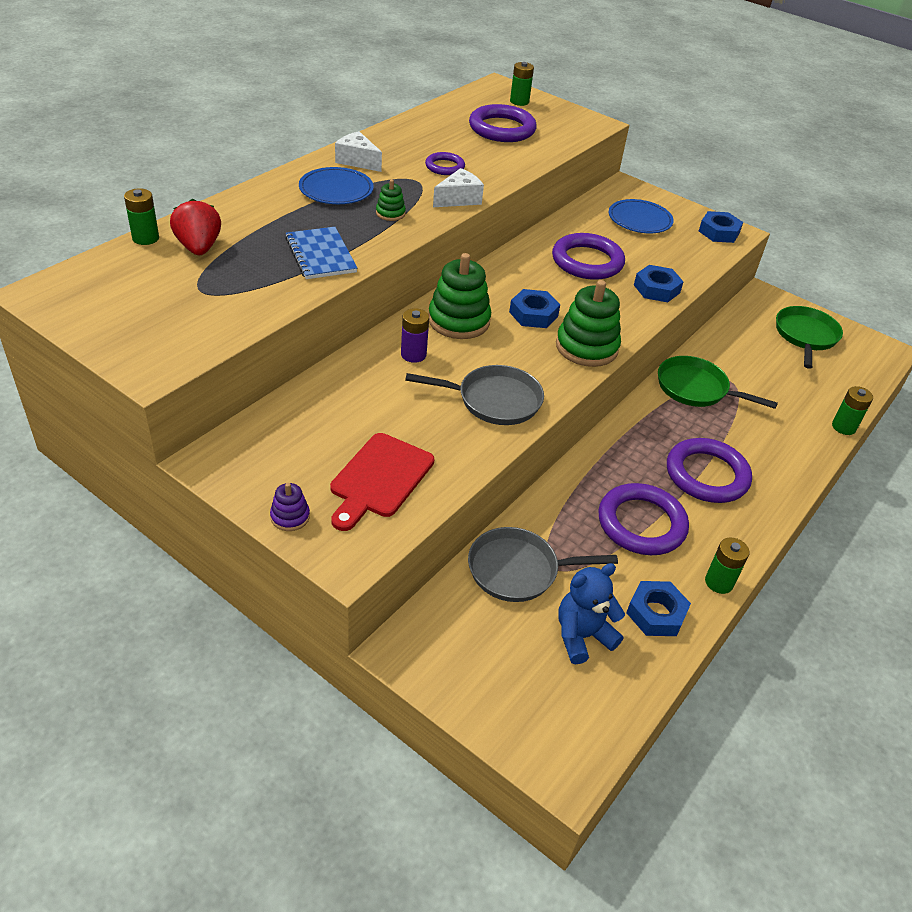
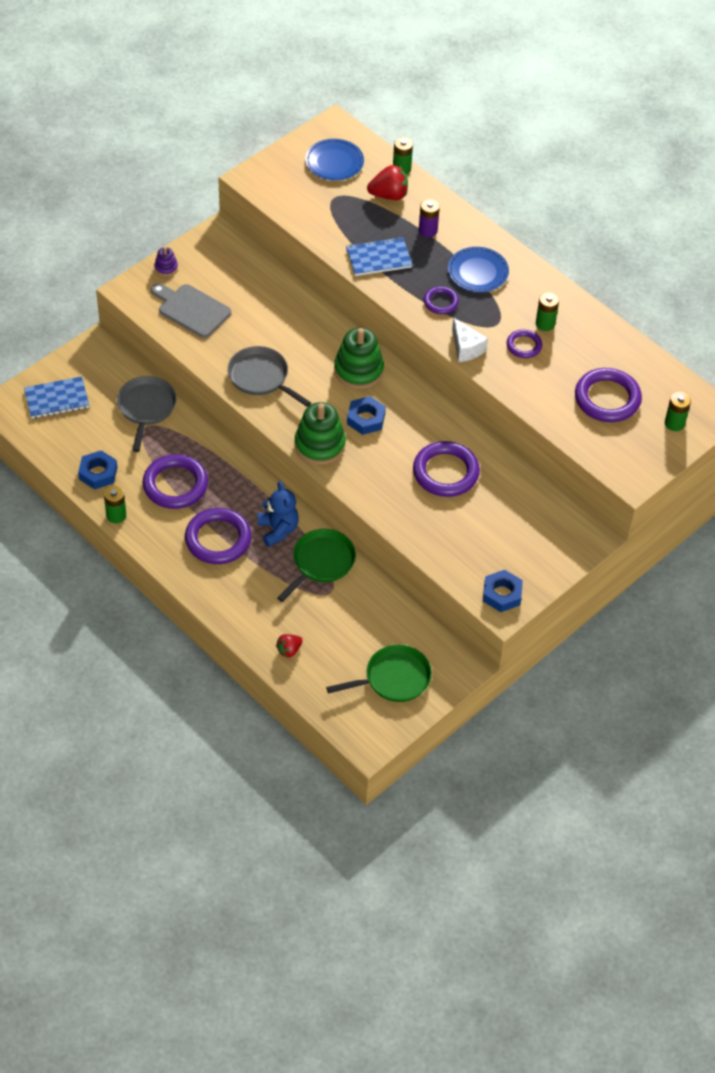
camera: 100 degrees right, 10 degrees up
(357, 161) = (529, 288): white cheese -> none
(379, 479) = (191, 309): red cutting board -> grey cutting board
(390, 213) = (440, 302): green stacking toy -> purple ring
(413, 354) = (317, 338): purple battery -> purple battery (428, 230)
(494, 400) = (261, 377): grey pan -> grey pan turned 120 degrees clockwise
(531, 691) = (56, 399): none -> blue notebook
(582, 636) = (89, 431): blue teddy bear -> blue teddy bear (278, 530)
(639, 220) = (522, 532): blue plate -> blue plate (334, 162)
(656, 289) = (401, 514): blue nut -> none
(805, 336) = (393, 678): green pan -> green pan turned 45 degrees counterclockwise
(820, 407) = (289, 650): none -> red strawberry
(843, 427) = (262, 658): green battery -> green battery (545, 324)

